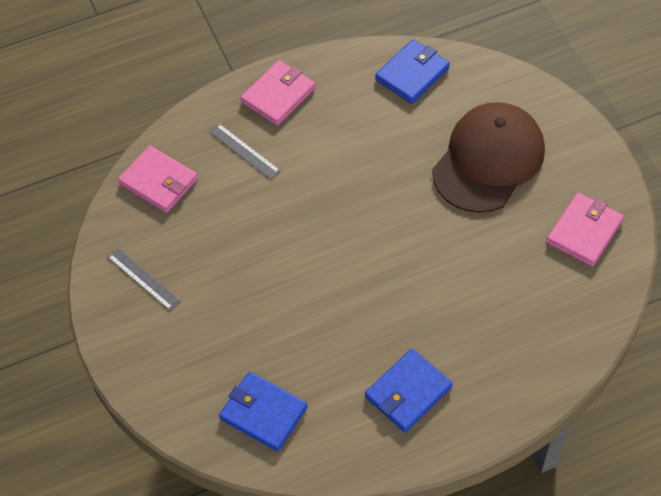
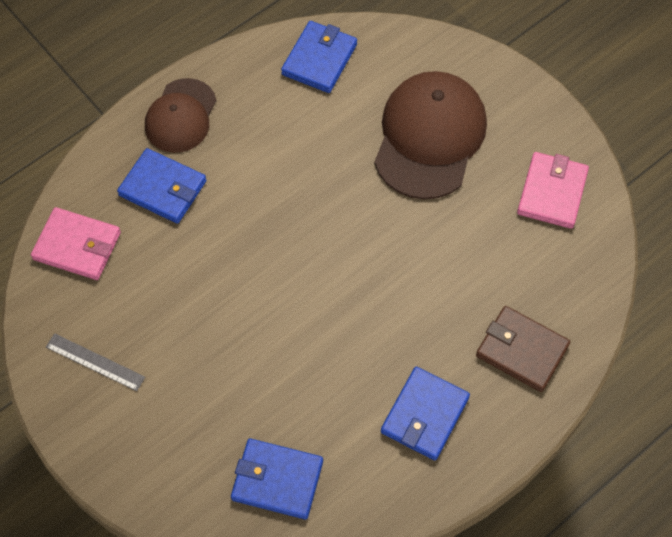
camera: 20 degrees left, 5 degrees up
(244, 151) = (163, 188): grey ruler -> blue wallet
(278, 95) = (181, 116): pink wallet -> brown cap
(512, 360) = (522, 350): none -> brown wallet

